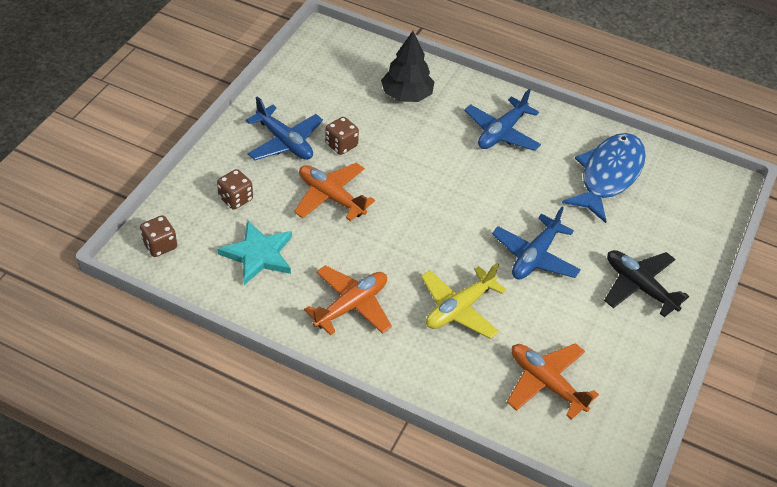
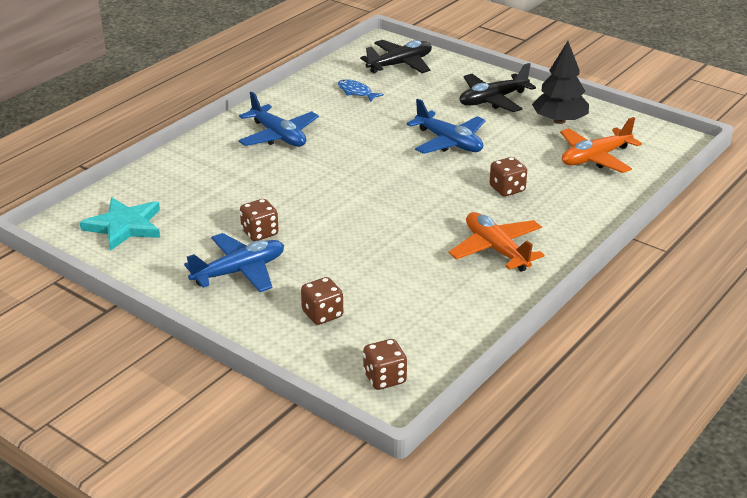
camera: 75 degrees left, 15 degrees down
(258, 254) = (414, 304): turquoise star -> turquoise star (124, 226)
(331, 197) = (339, 247): orange plane -> none
(406, 95) = (196, 183): black tree -> black tree (559, 121)
(459, 308) = (507, 189): yellow plane -> brown dice
(608, 175) = (356, 92): blue fish -> blue fish, size x0.43
(685, 202) = (400, 64): none -> black plane

